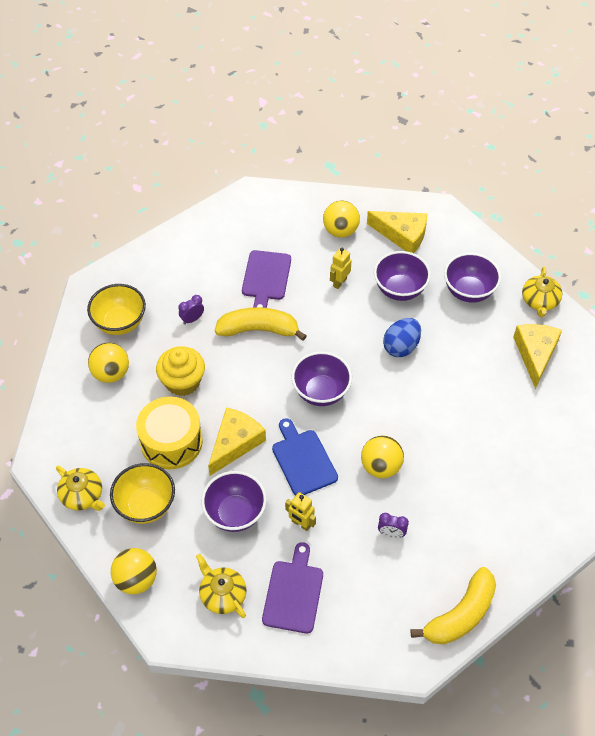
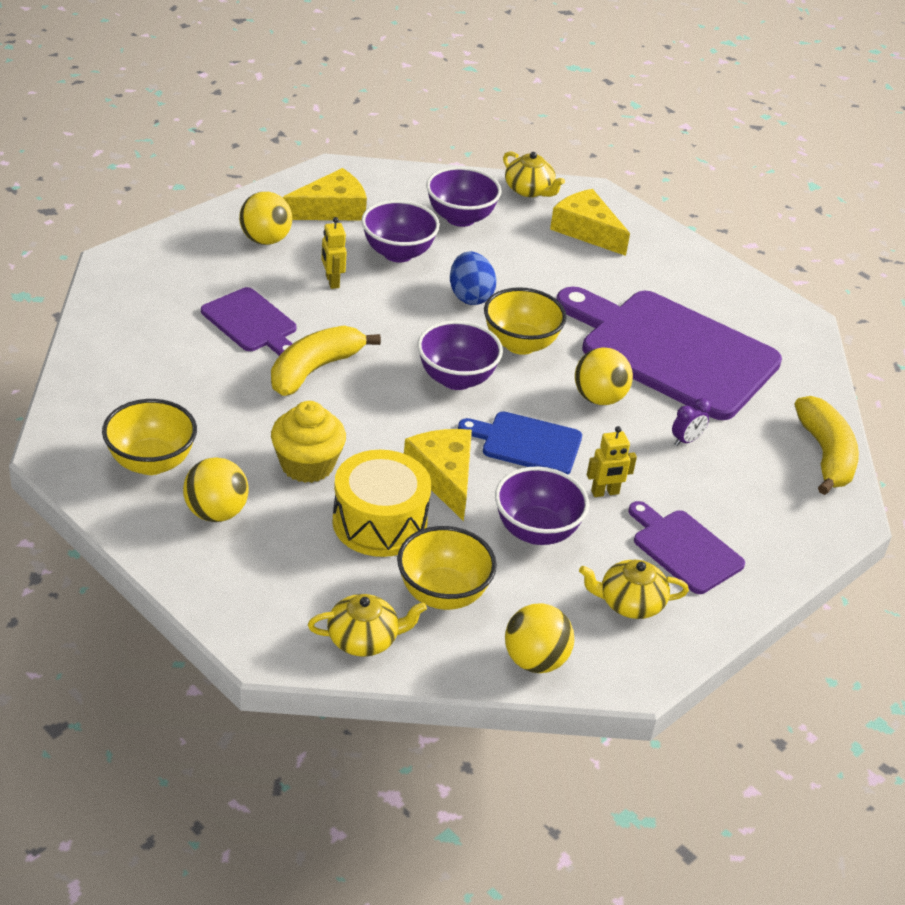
camera: 55 degrees left, 15 degrees down
(192, 319) = (229, 406): purple clock -> none
(386, 398) = (520, 344): none -> yellow bowl
(467, 473) = (671, 351): none -> purple cutting board

